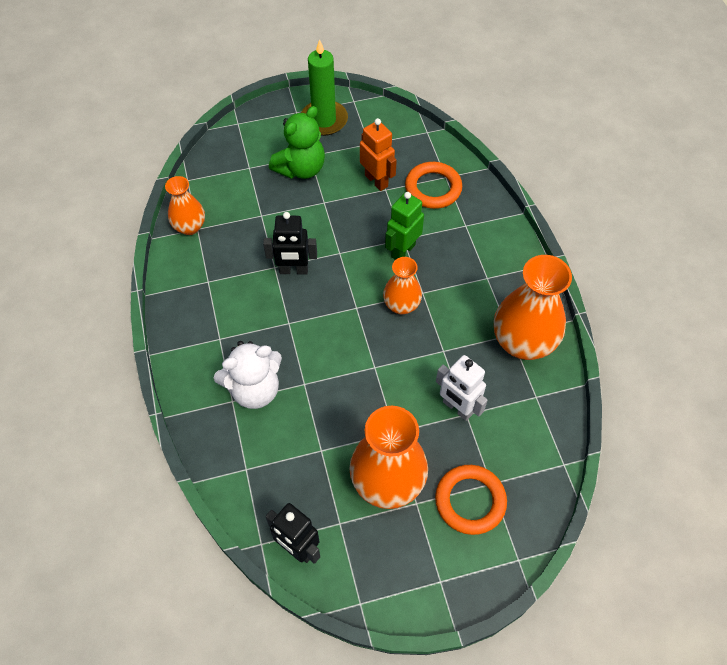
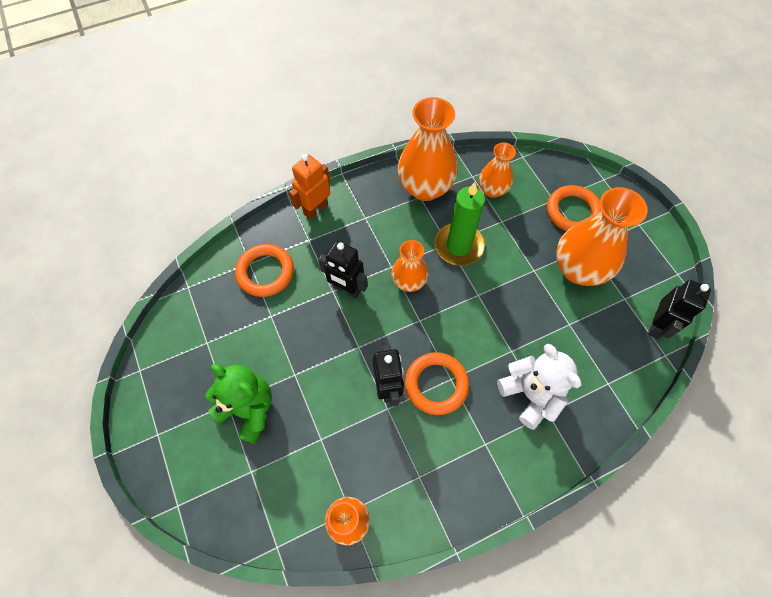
camera: 100 degrees left, 5 degrees up
(286, 309) = (436, 384): none -> orange ring
(324, 120) = (171, 398): green candle -> green candle (458, 246)
(376, 180) = (260, 326): orange robot -> orange robot (315, 209)
(403, 250) = (346, 289): green robot -> black robot
(457, 408) = (498, 227): white robot -> none
(512, 414) = (492, 190): none -> orange vase

